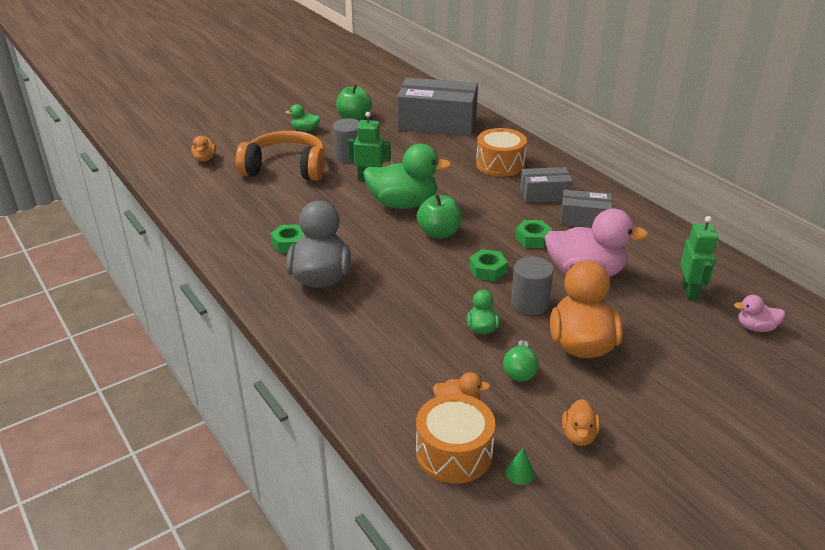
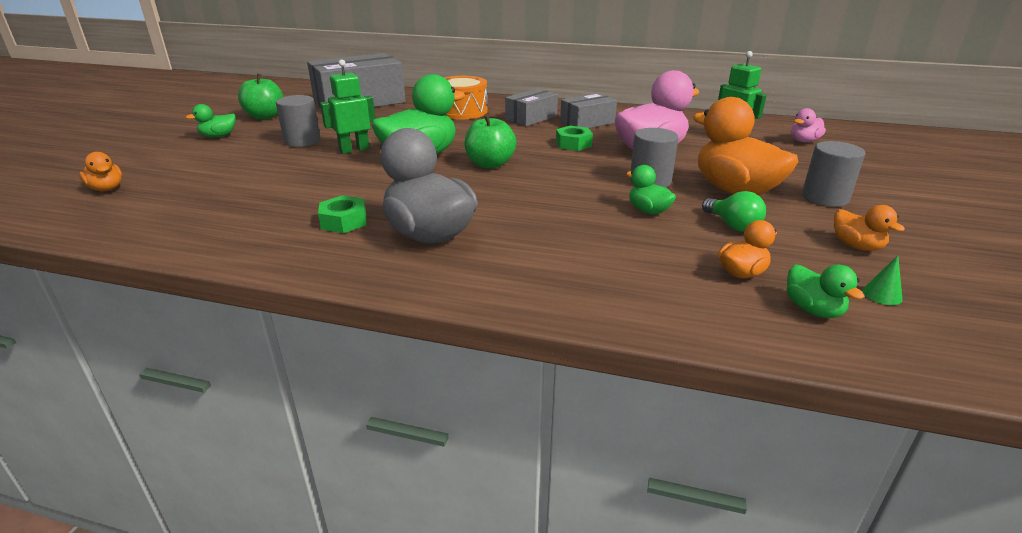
camera: 40 degrees left, 5 degrees down
(286, 168) = (239, 168): orange headphones -> none
(454, 453) = (813, 310): orange drum -> green duck
(487, 270) = (577, 173): green nut -> none
(645, 388) = (825, 197): none -> grey cylinder

